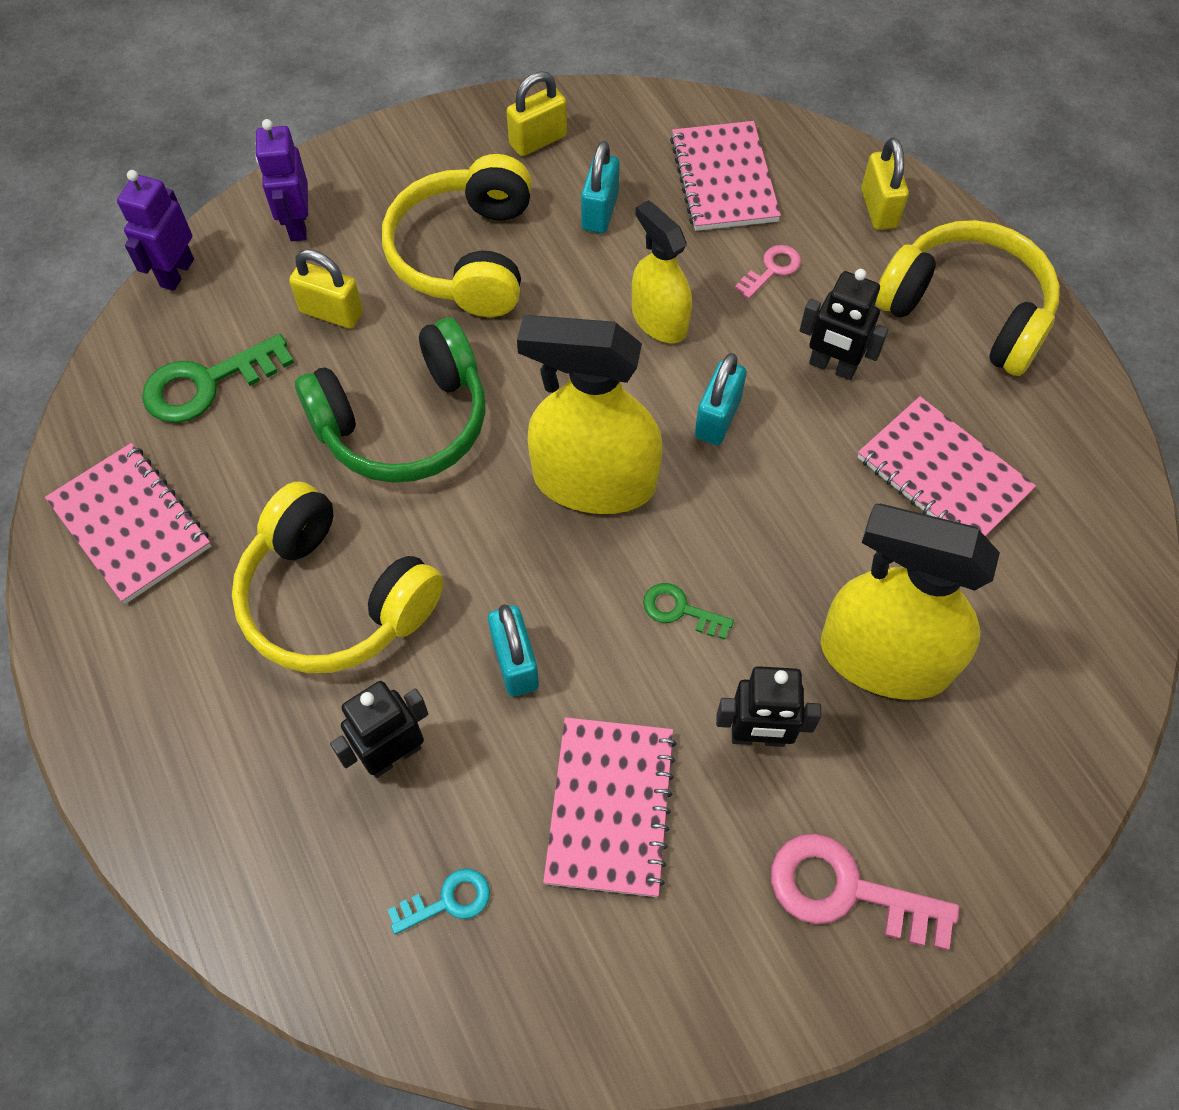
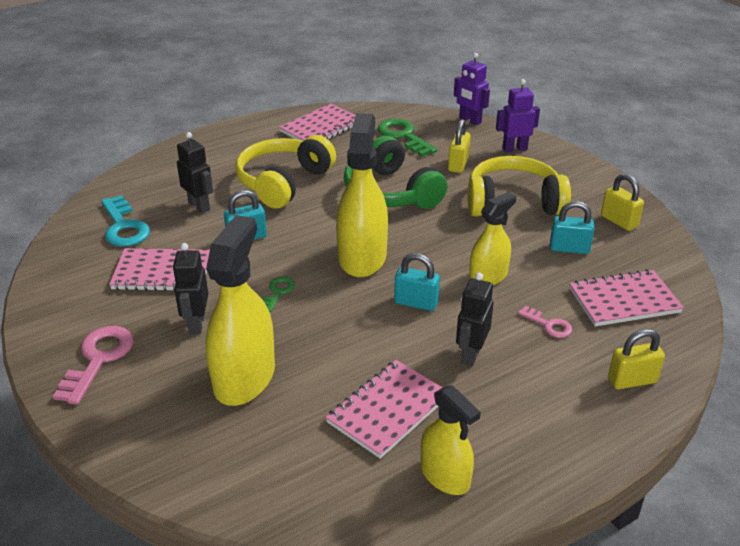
camera: 85 degrees right, 25 degrees down
(176, 273) = (470, 120): purple robot -> purple robot turned 150 degrees counterclockwise
(448, 901) = (124, 227): turquoise key -> turquoise key, size x1.82
(966, 311) = (545, 429): yellow headphones -> none
(1049, 424) = (445, 475): none -> yellow spray bottle

